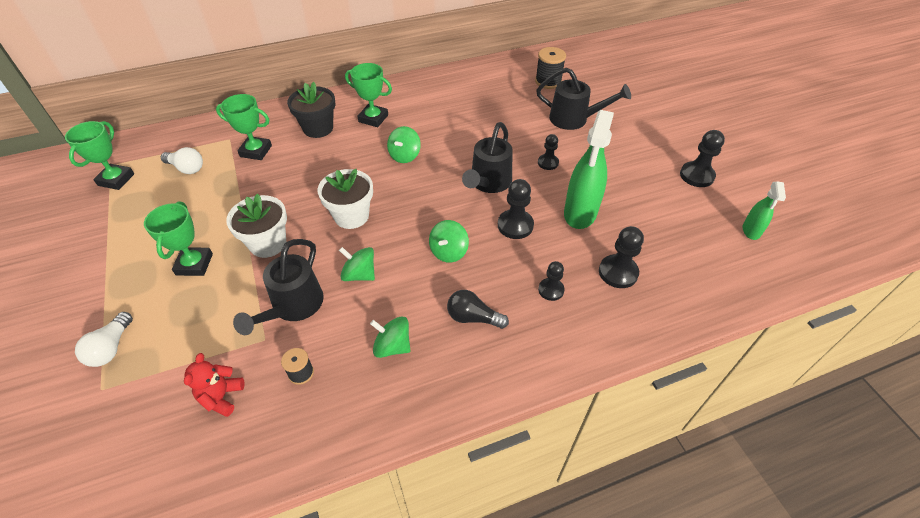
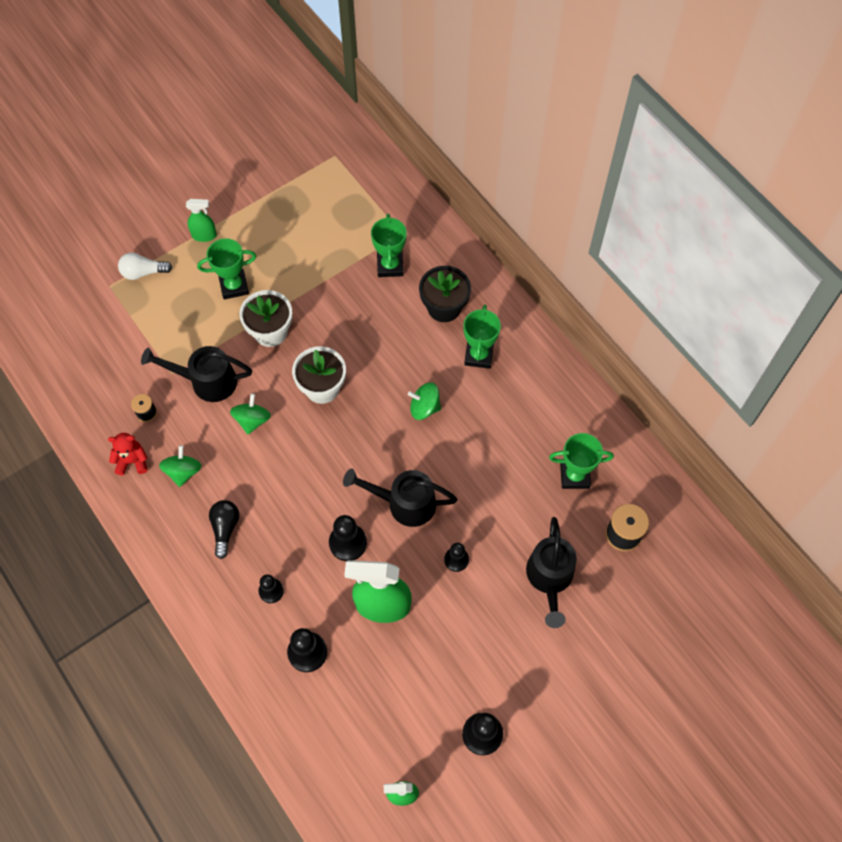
camera: 75 degrees right, 15 degrees up
(111, 280) = (204, 235): none -> green spray bottle
(116, 179) = (317, 171): green trophy -> green trophy (574, 476)
(187, 168) = (348, 219): white light bulb -> none
(222, 397) = (117, 367): red teddy bear -> red teddy bear (132, 461)
(449, 252) = (297, 488): green spinning top -> none

